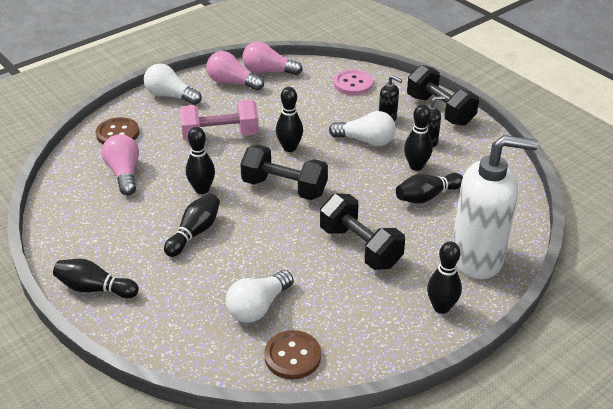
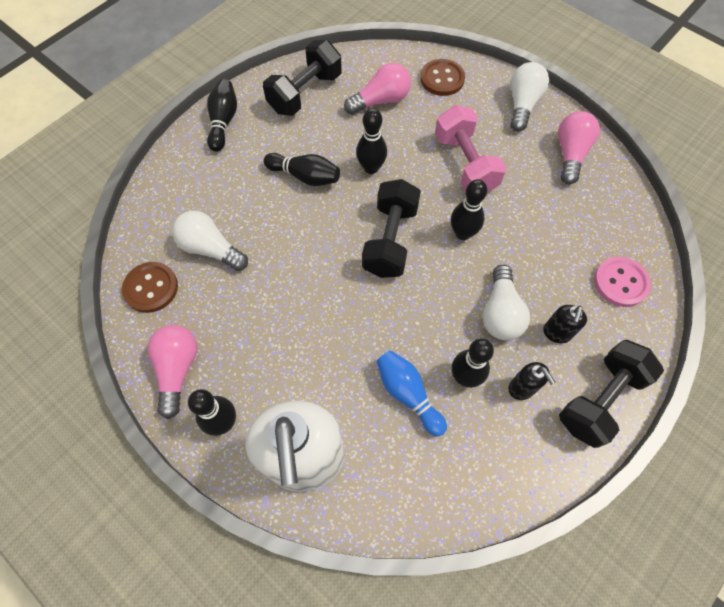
camera: 80 degrees right, 25 degrees up
(268, 71) = (609, 185): pink light bulb -> pink light bulb (177, 369)
(360, 247) = (306, 329): black dumbbell -> black dumbbell (305, 93)
(427, 196) = (408, 394): black bowling pin -> blue bowling pin

